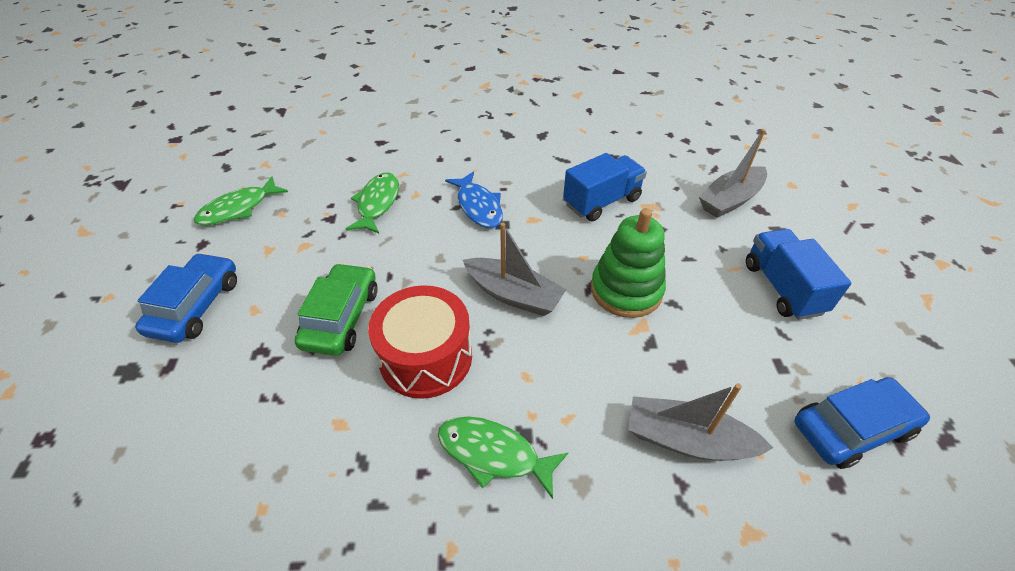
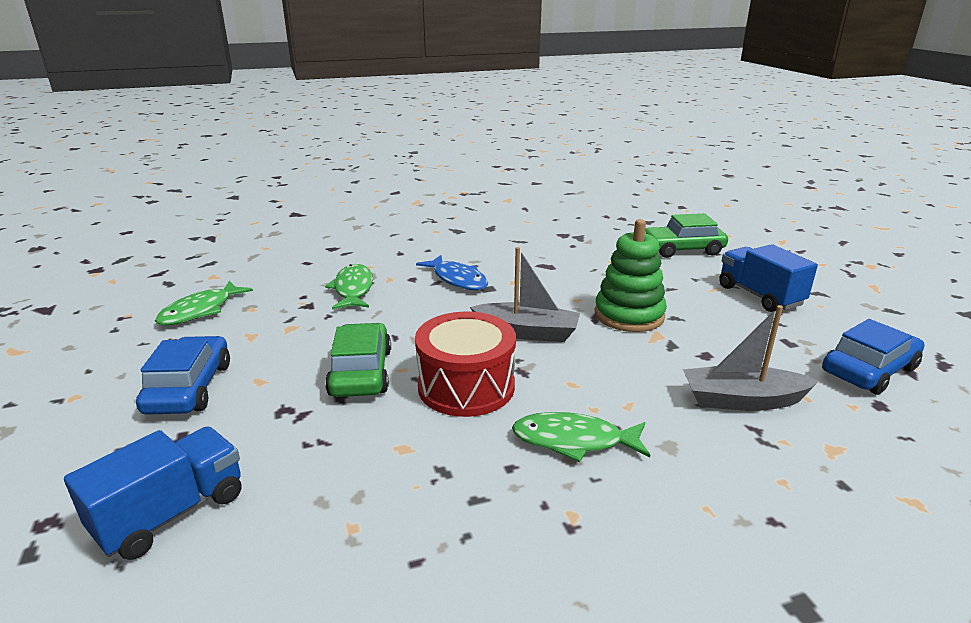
camera: 15 degrees left, 20 degrees down
(601, 202) = (572, 263): blue truck -> blue truck (171, 513)
(730, 200) = (682, 249): grey boat -> green car

